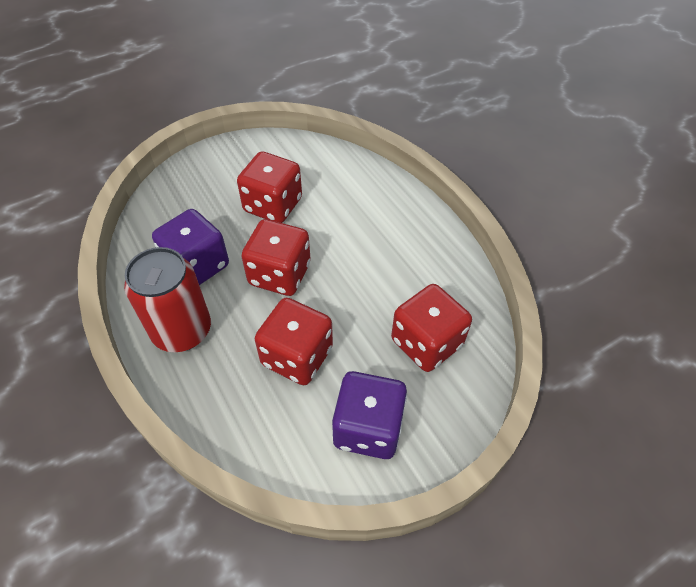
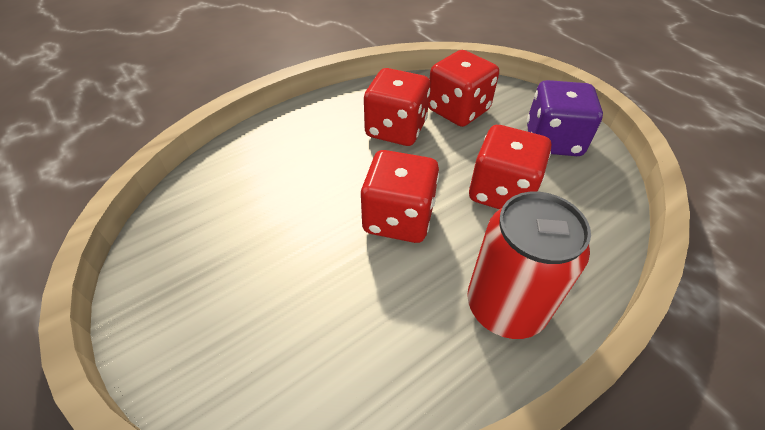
camera: 95 degrees left, 5 degrees down
(197, 265) = (397, 312): purple dice -> none
(273, 205) = (281, 239): red dice -> red dice (396, 129)

